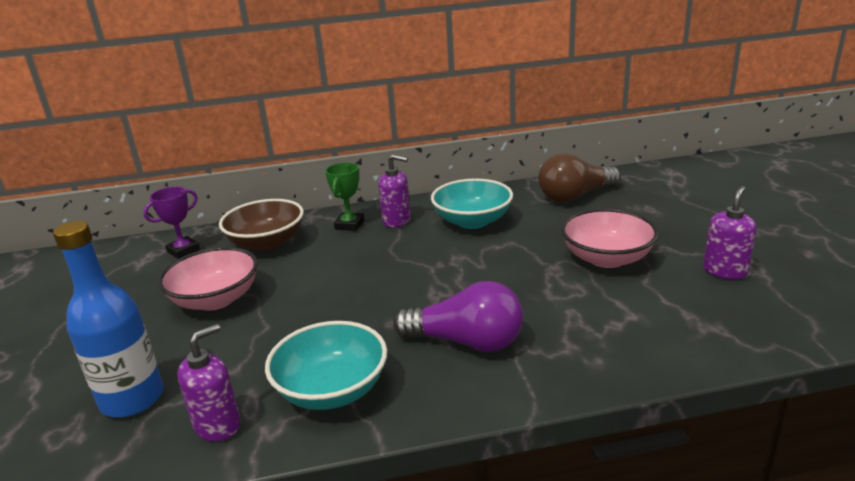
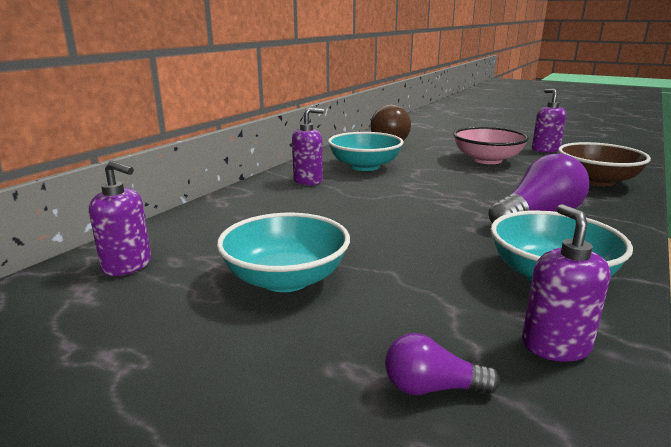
camera: 50 degrees left, 5 degrees down
(132, 399) = (432, 388): blue bottle -> purple light bulb
(183, 251) = (127, 265): purple trophy -> purple soap dispenser
(216, 299) = (286, 279): pink bowl -> turquoise bowl
(267, 243) = (221, 227): brown bowl -> brown bowl (596, 181)
(349, 225) = (273, 193): green trophy -> none

